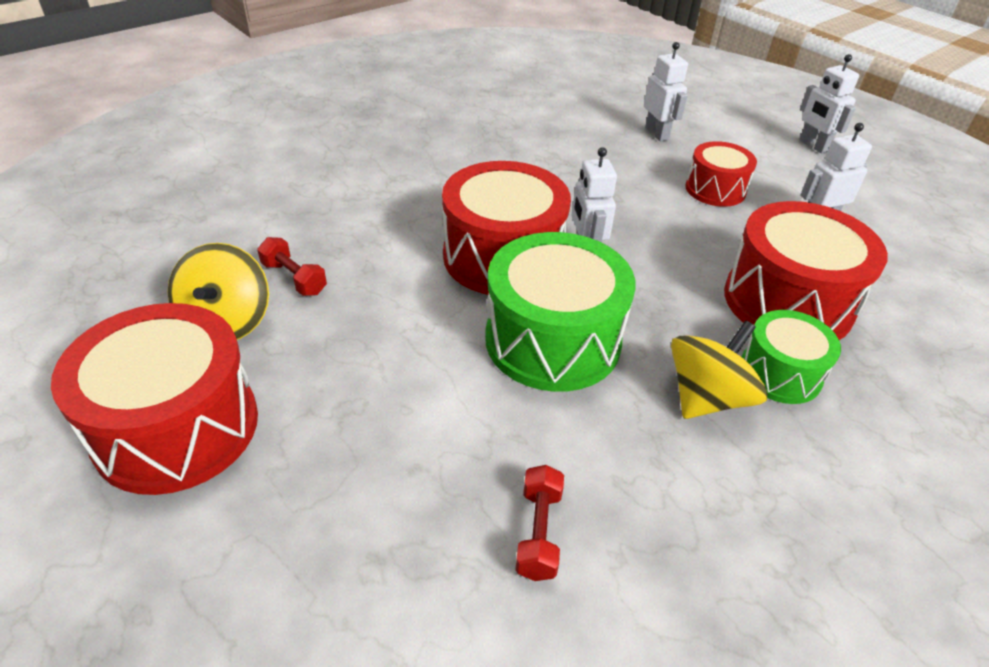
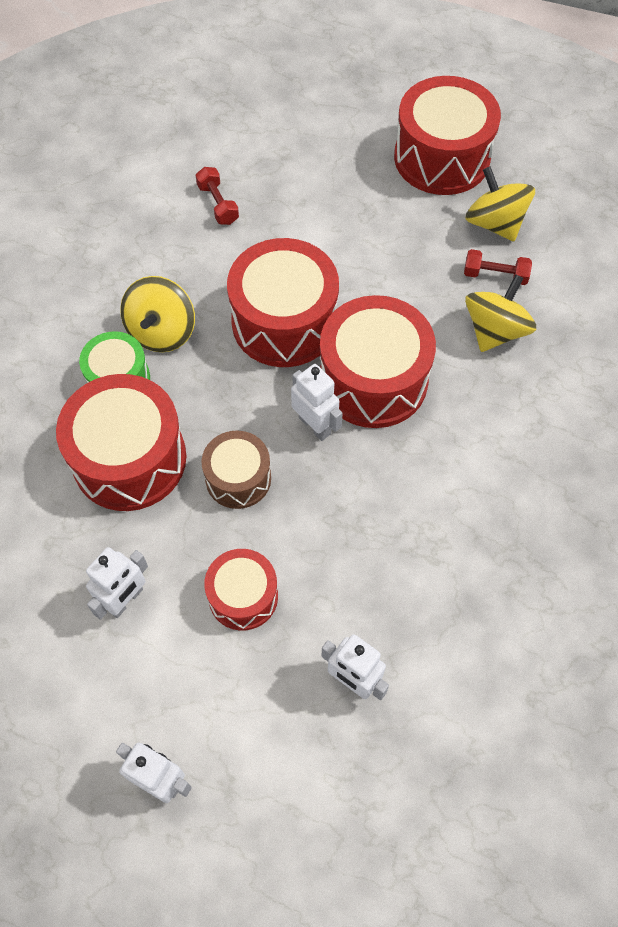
camera: 150 degrees right, 20 degrees up
(353, 241) = (495, 330): none -> yellow spinning top
(552, 340) = (284, 322): green drum -> red drum
(682, 248) = (238, 478): none -> brown drum

